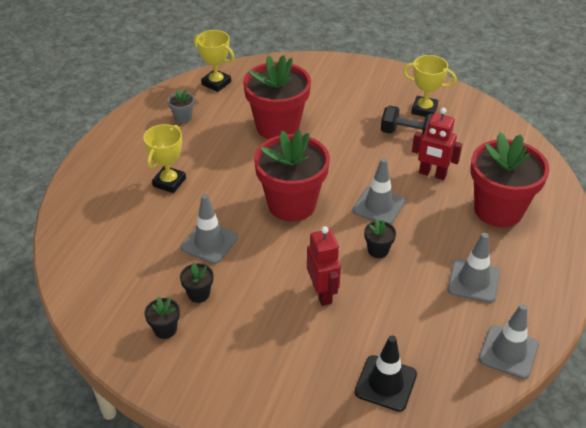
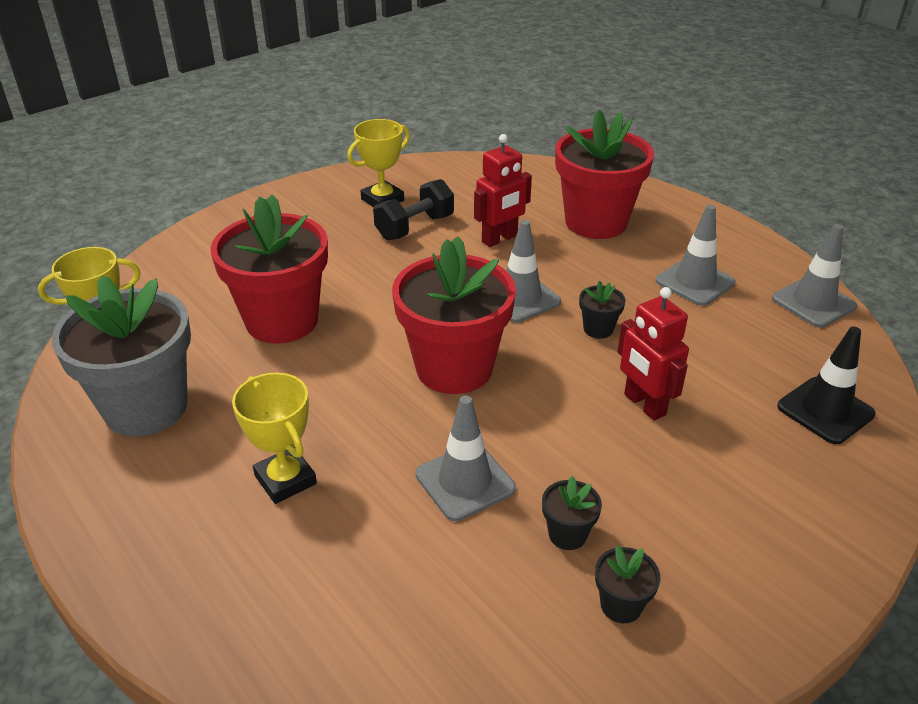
camera: 60 degrees left, 5 degrees down
(183, 117) = (146, 407): grey flower pot -> grey flower pot, size x2.44
(322, 293) = (644, 405): red robot -> red robot turned 135 degrees counterclockwise

